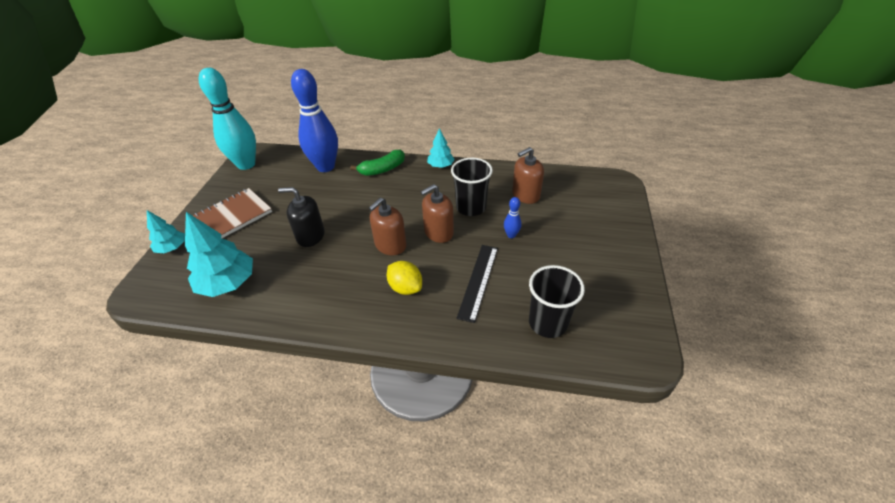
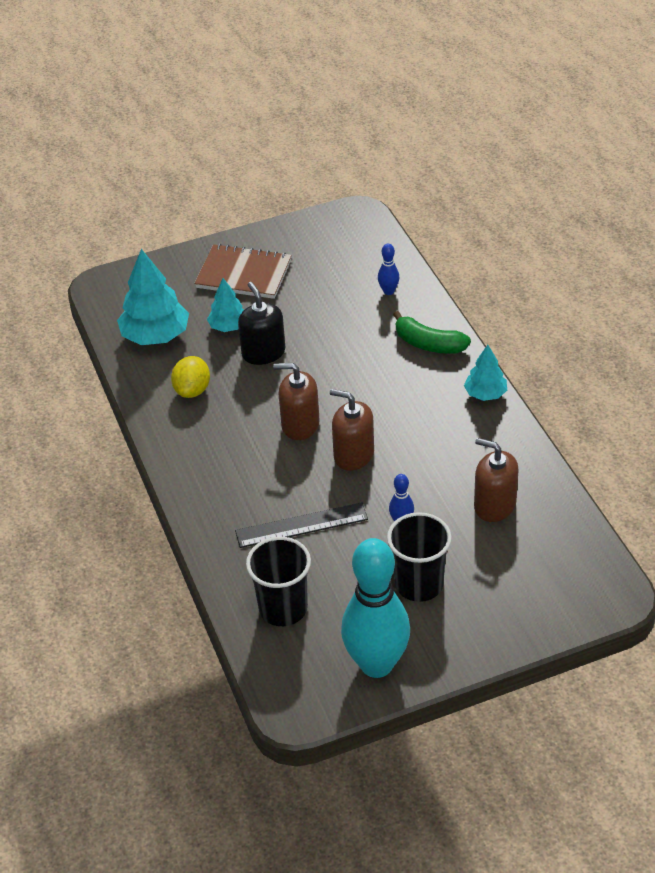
camera: 60 degrees right, 0 degrees up
(172, 248) = (168, 264): turquoise tree -> turquoise tree (228, 326)
(246, 164) = (334, 223): turquoise bowling pin -> turquoise bowling pin (376, 664)
(325, 167) = (388, 291): blue bowling pin -> blue bowling pin, size x0.40
(405, 287) = (247, 470): yellow lemon -> yellow lemon (192, 390)
(471, 207) = (423, 463): black cup -> black cup (419, 584)

